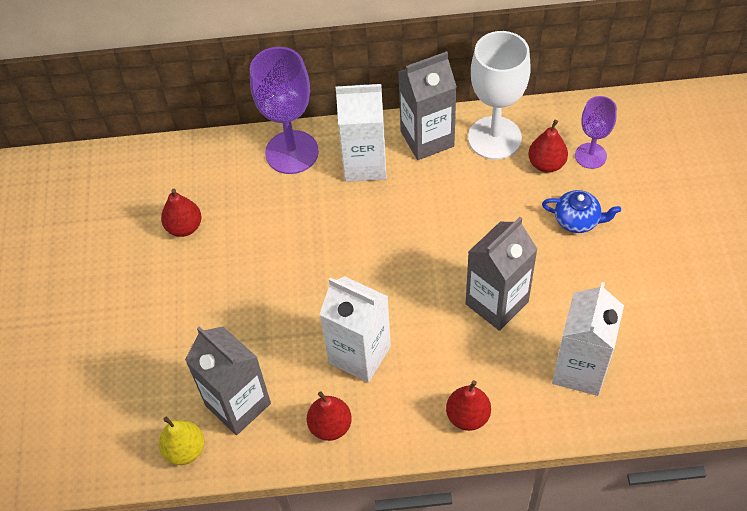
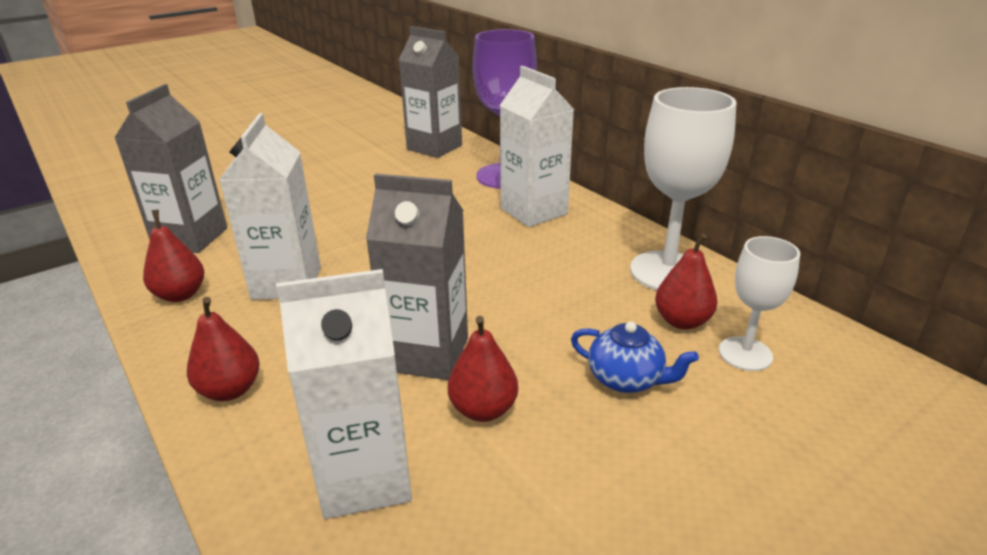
camera: 55 degrees right, 25 degrees down
(184, 227) = (376, 160): red pear -> red pear (483, 409)
(185, 450) = (128, 229): yellow pear -> none
(427, 139) = (608, 233): grey carton -> grey carton (434, 147)
(577, 220) = (626, 379): blue teapot -> blue teapot turned 45 degrees counterclockwise
(590, 156) = (745, 354): purple goblet -> white goblet

